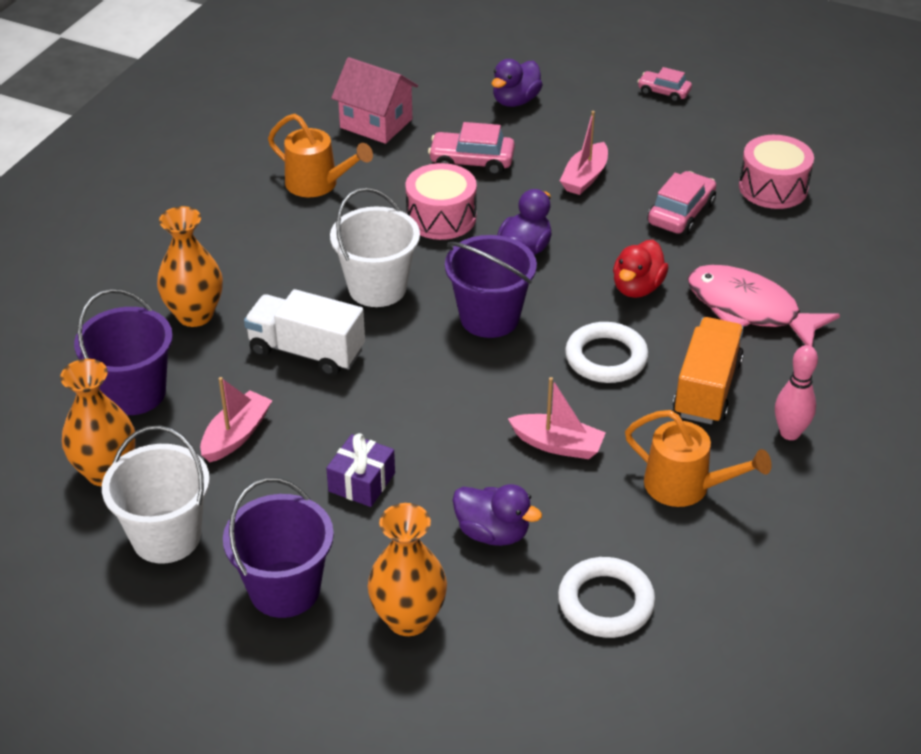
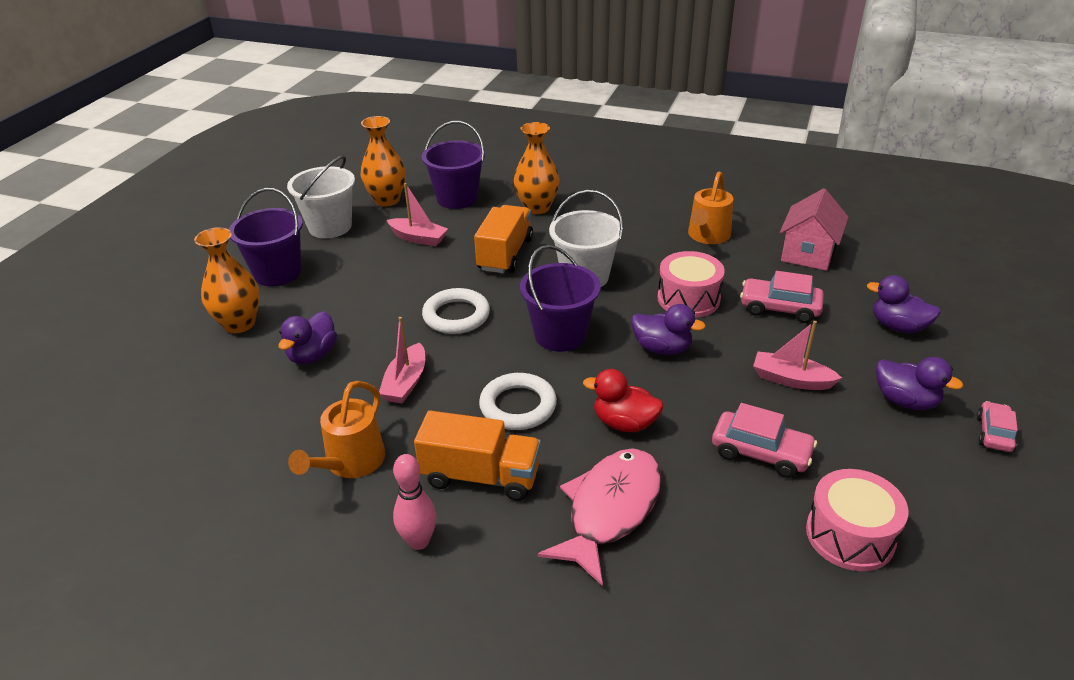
camera: 85 degrees right, 5 degrees down
(306, 351) = (505, 254): white truck -> orange truck
(361, 482) = (370, 292): purple gift -> none
(471, 162) = (779, 308): pink car -> pink car turned 75 degrees counterclockwise
(605, 602) = (229, 418): white ring -> white ring (456, 316)
(620, 123) = (905, 401): none -> purple duck

